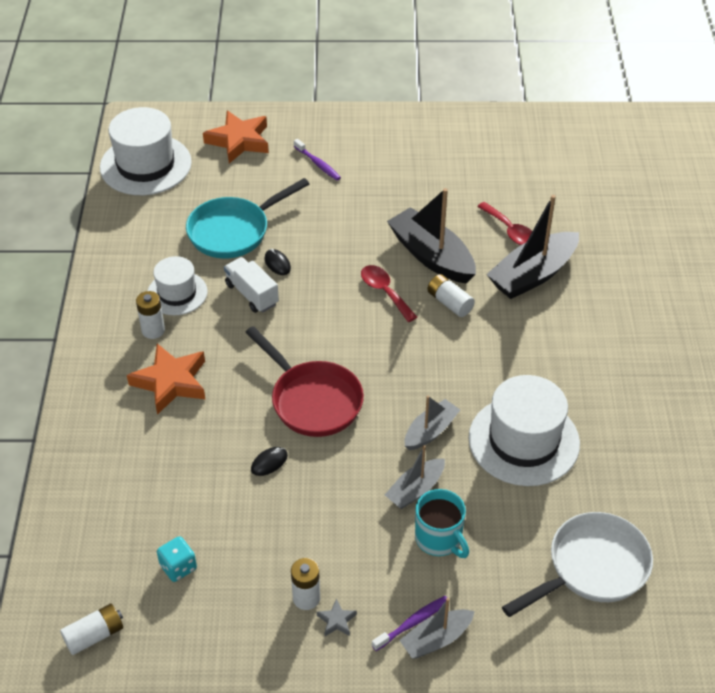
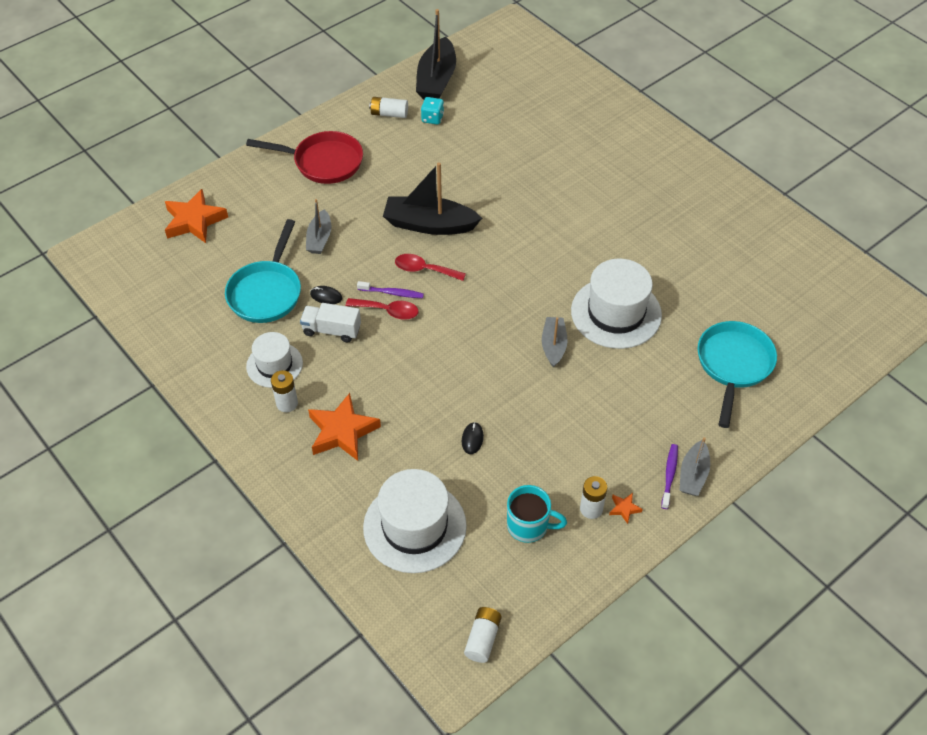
camera: 40 degrees left, 5 degrees up
(145, 165) = (138, 283): white hat -> white hat (414, 526)
(178, 567) = (488, 552): turquoise dice -> turquoise dice (432, 118)
(313, 400) = (456, 377): red pan -> red pan (323, 162)
(317, 163) = (275, 204): purple toothbrush -> purple toothbrush (392, 293)
(336, 620) = (624, 509): grey star -> orange star
(415, 490) = (584, 390): grey boat -> grey boat (319, 238)
(439, 539) = (631, 411): turquoise mug -> turquoise mug (529, 526)
(449, 303) = (475, 250): white battery -> white battery (389, 114)
(510, 231) = (463, 175): red spoon -> red spoon (388, 311)
(533, 275) = (509, 197): black boat -> black boat (436, 80)
(592, 568) = (733, 365): white pan -> turquoise pan

